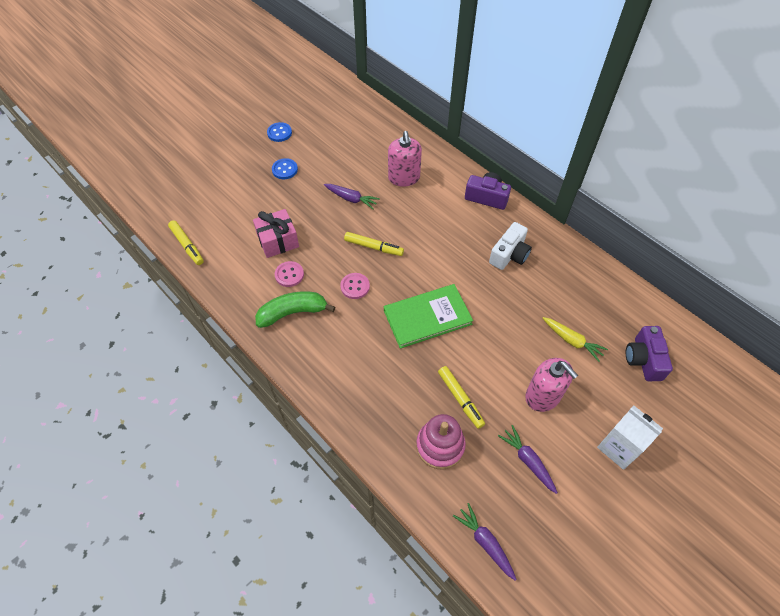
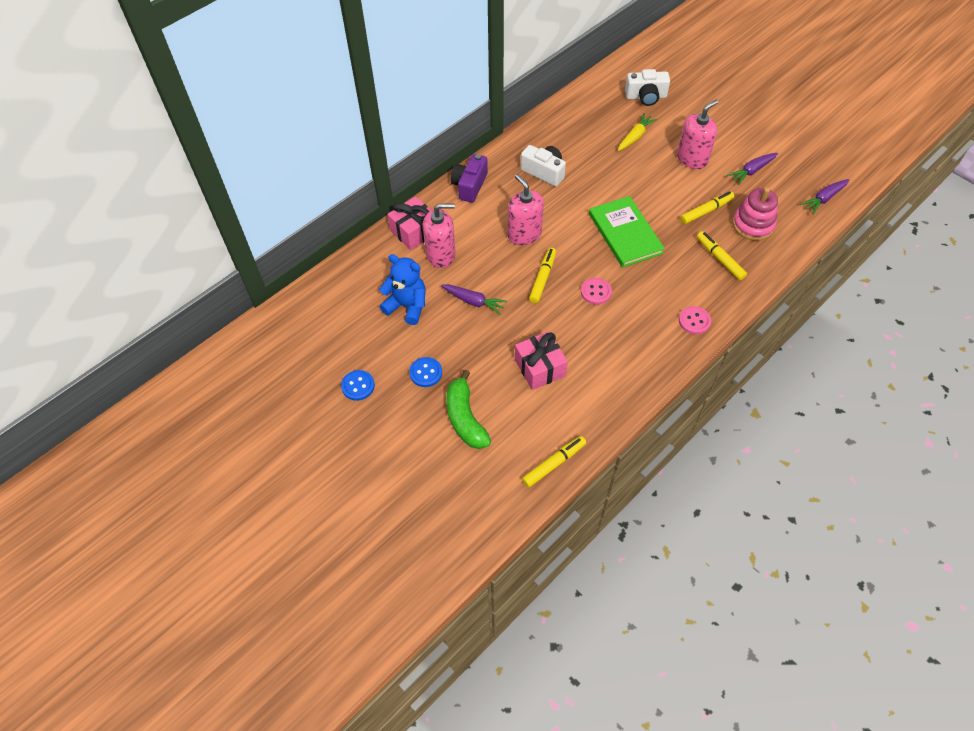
camera: 90 degrees left, 0 degrees up
(289, 275) = (587, 351): pink button -> pink button (694, 321)
(293, 312) = (635, 343): green banana -> green banana (465, 418)
(350, 158) = (407, 306): none -> blue teddy bear
(351, 199) = (474, 301): purple carrot -> purple carrot turned 90 degrees clockwise
(391, 402) = (719, 259): none -> yellow marker
(426, 236) = (524, 234): none -> pink soap dispenser
(430, 160) = (414, 231): none -> pink gift
(619, 447) = (727, 119): white carton -> none
(643, 359) = (646, 96): purple camera -> white camera

